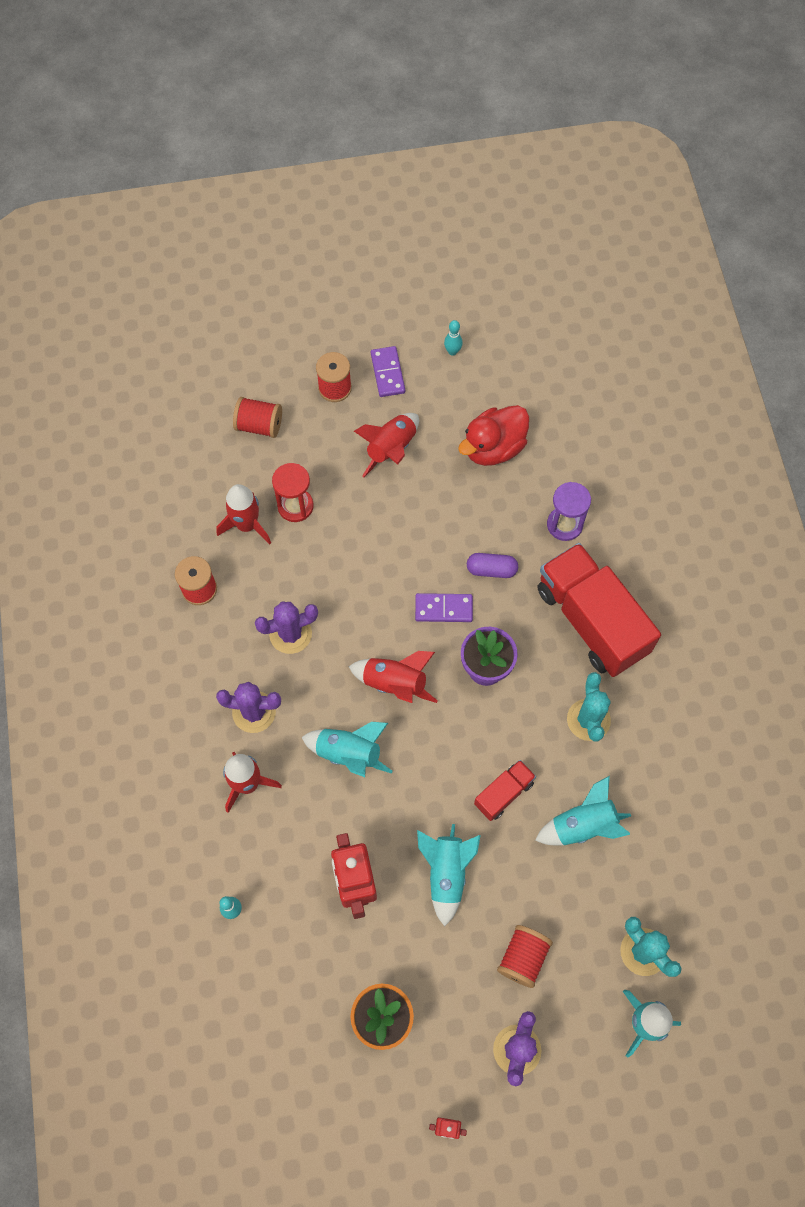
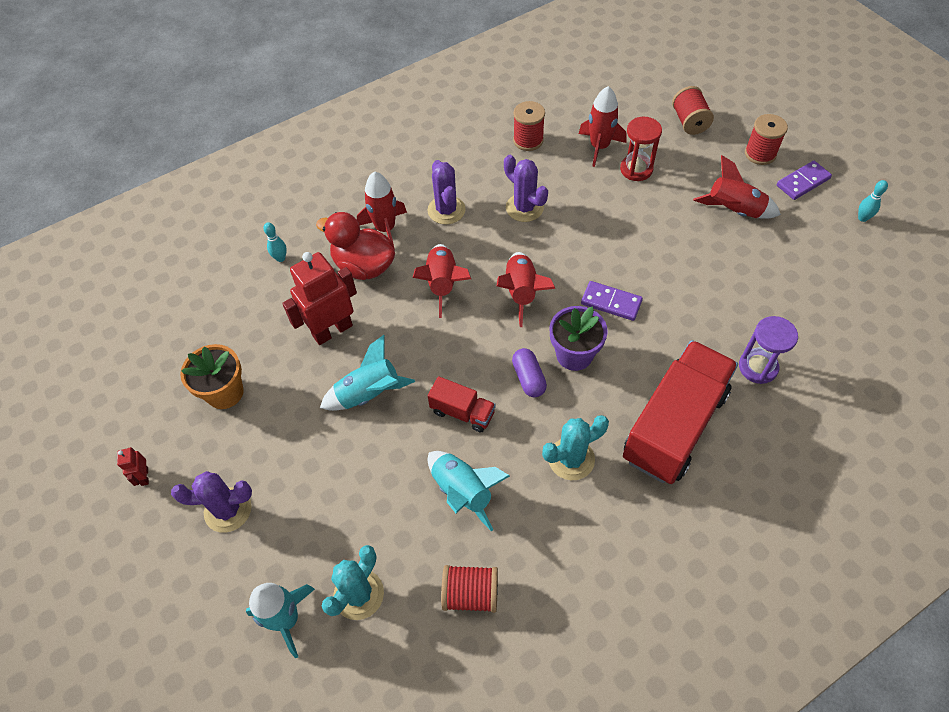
camera: 70 degrees right, 10 degrees down
(349, 754) = (442, 284): turquoise rocket -> red rocket
(443, 609) = (611, 302): purple domino -> purple domino turned 45 degrees counterclockwise
(491, 570) = (672, 324): purple capsule -> purple capsule (528, 378)
(493, 448) = (792, 282): red duck -> red duck (364, 266)
(523, 958) = (314, 484): red spool -> red spool (470, 594)

